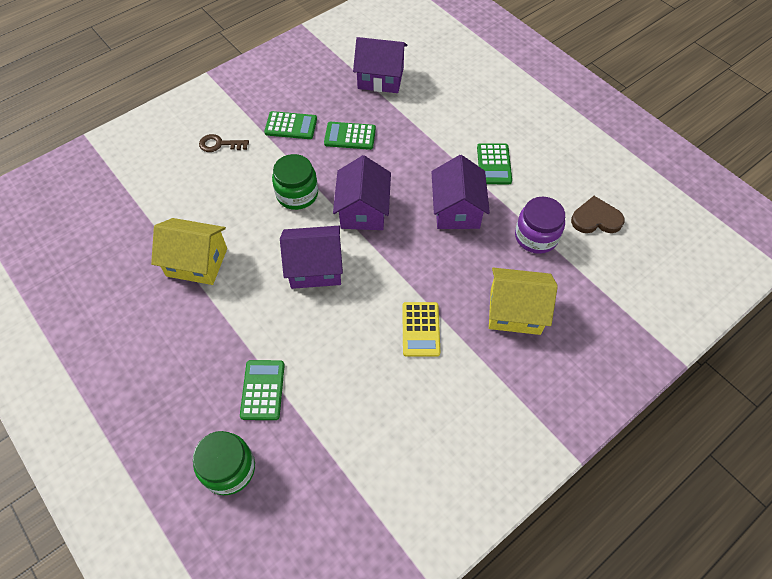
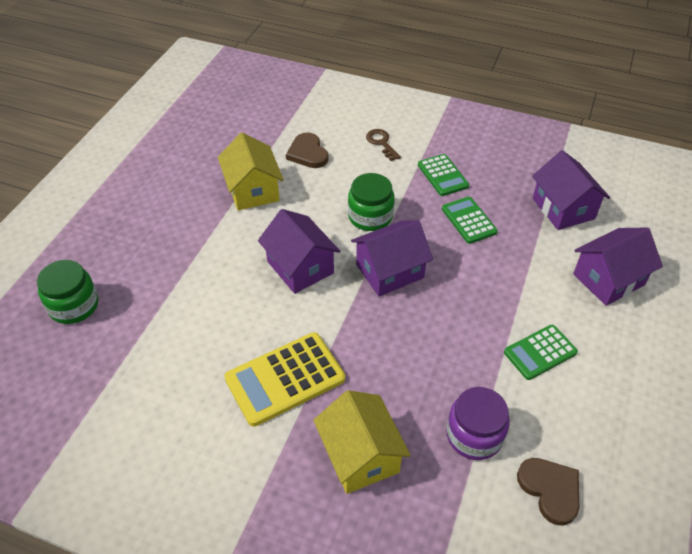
camera: 60 degrees right, 10 degrees down
(186, 201) = (308, 153): none -> brown heart
(262, 390) = (156, 292): green calculator -> none
(420, 329) = (285, 379): yellow calculator -> yellow calculator, size x1.60
(457, 210) = (451, 345): purple house -> purple house (608, 279)

